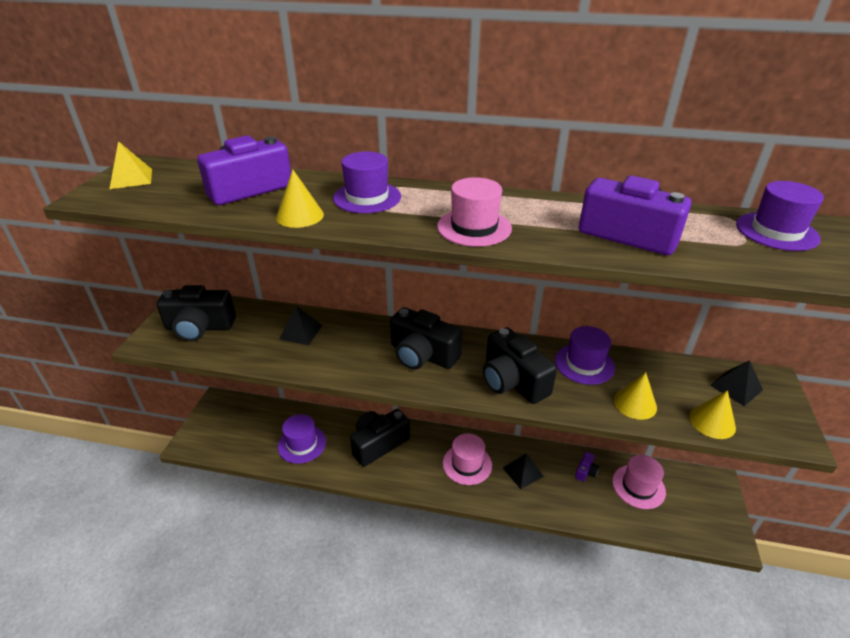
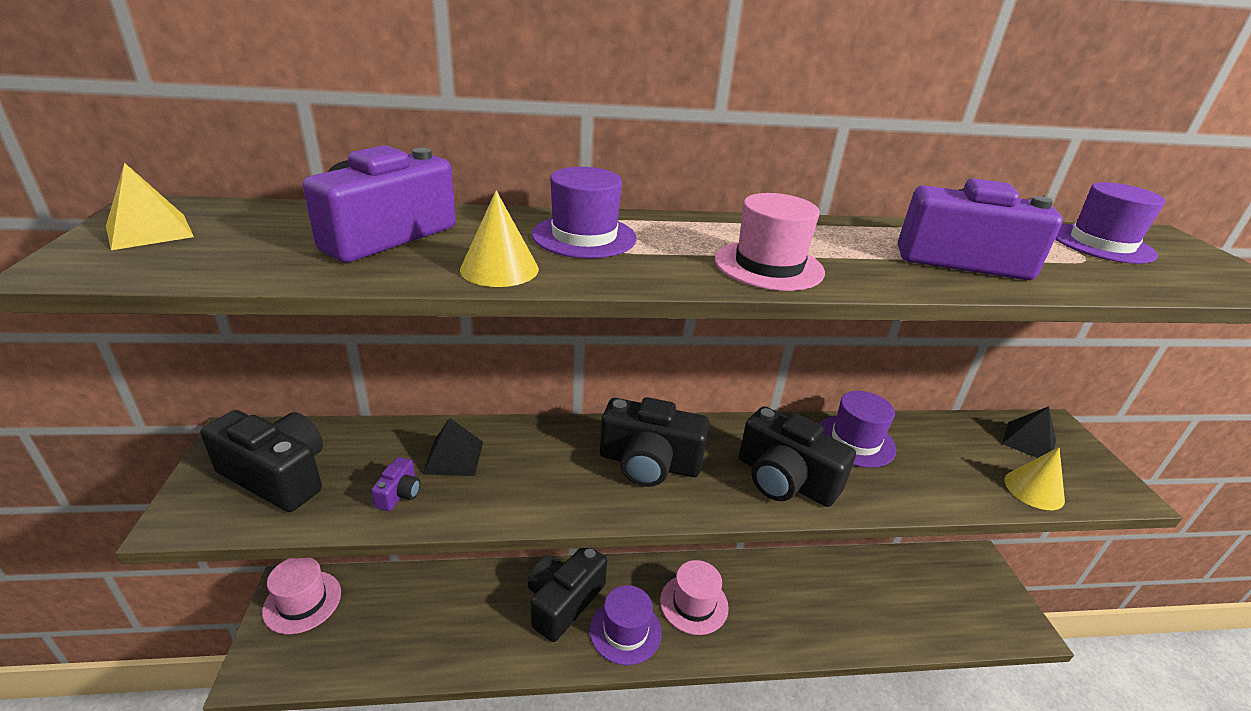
camera: 20 degrees left, 5 degrees down
(200, 327) = (277, 476): black camera -> black camera turned 135 degrees counterclockwise
(302, 444) = (448, 628): purple hat -> purple hat (625, 631)
(523, 472) = (767, 598): black pyramid -> none
(585, 471) = (839, 580): purple camera -> purple camera (399, 494)
(635, 403) = (941, 482): yellow cone -> none
(638, 486) = (904, 585): pink hat -> pink hat (302, 602)

